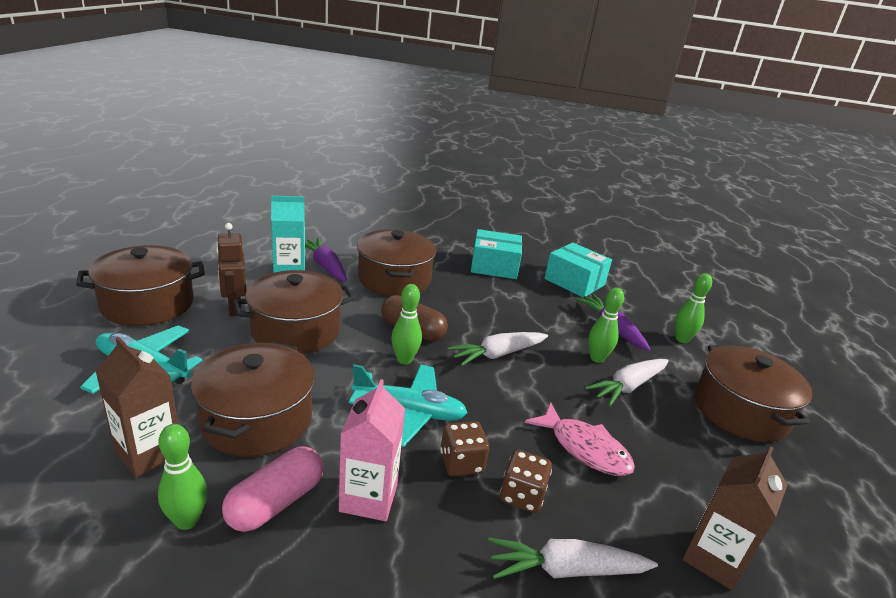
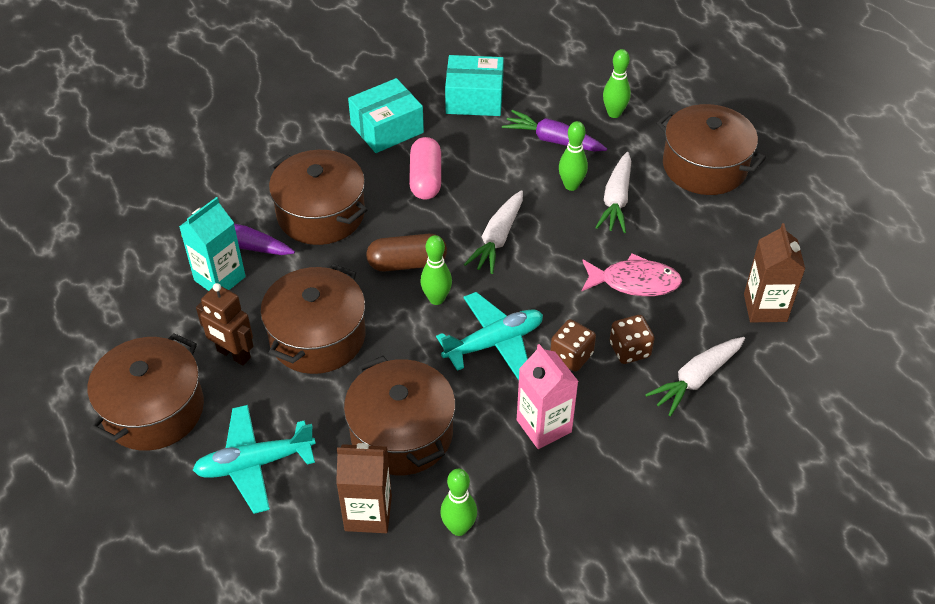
camera: 35 degrees left, 20 degrees up
(275, 502) = (494, 474): pink capsule -> pink capsule (425, 179)

